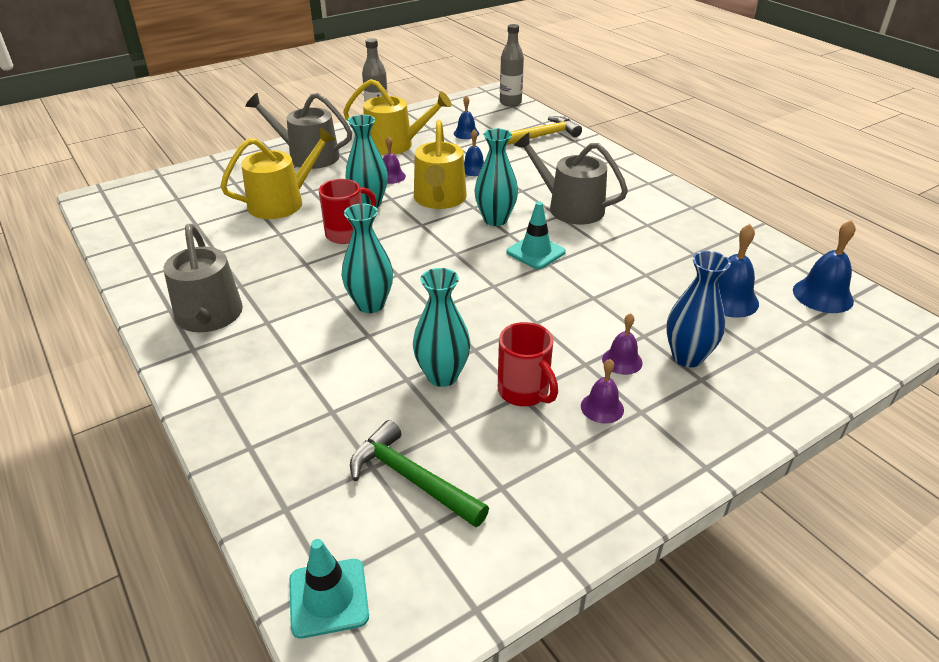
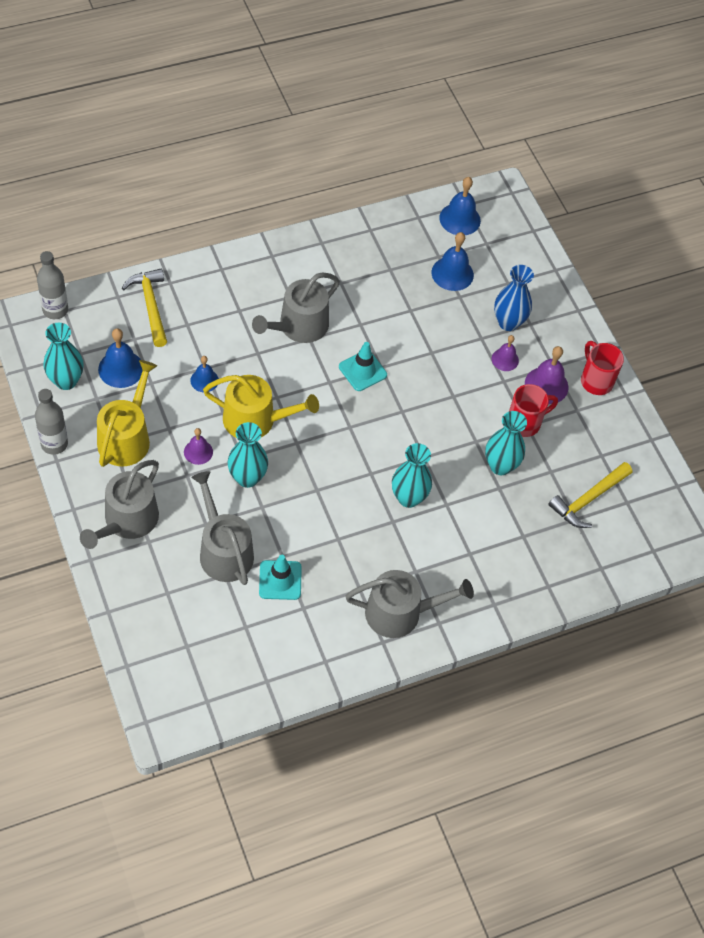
camera: 85 degrees left, 20 degrees up
(282, 202) = (223, 550): yellow watering can -> grey watering can
(328, 598) = (663, 551): turquoise traffic cone -> turquoise traffic cone (280, 580)
(347, 234) = (297, 502): red mug -> red mug (596, 380)
(412, 479) = (588, 499): green hammer -> yellow hammer
(466, 133) = (121, 369): blue bell -> blue bell, size x1.59
(495, 219) = (304, 386): turquoise vase -> turquoise vase (66, 381)
(602, 407) = (546, 385): purple bell -> purple bell, size x1.59

